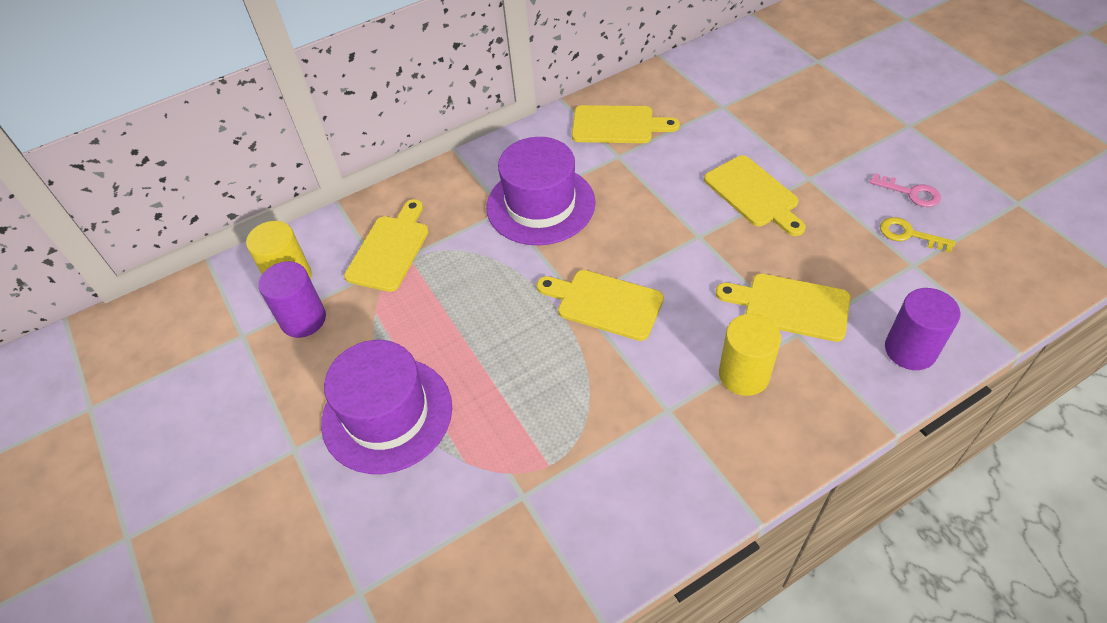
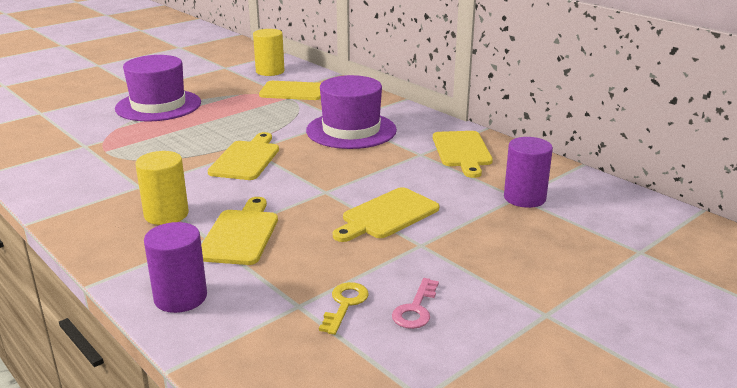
camera: 75 degrees right, 25 degrees down
(303, 319) = (236, 78): purple cylinder -> purple cylinder (524, 198)

